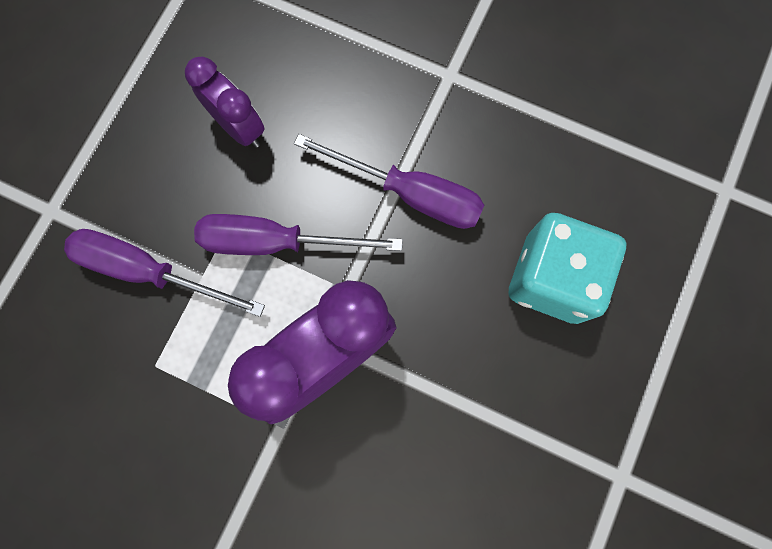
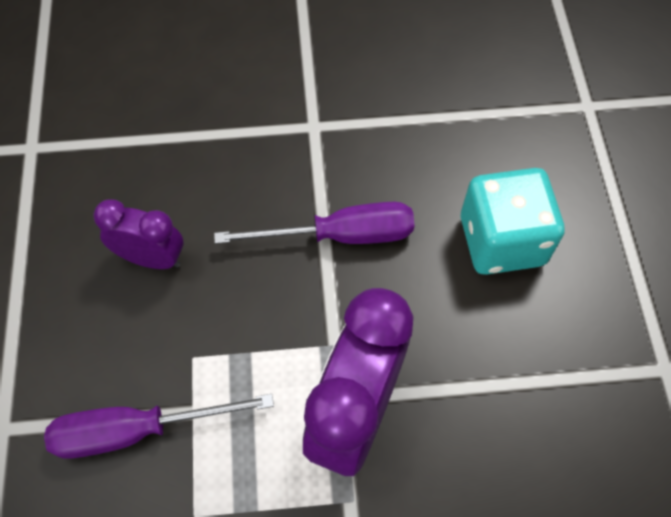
camera: 30 degrees left, 15 degrees down
(277, 242) = (246, 338): purple screwdriver -> none

